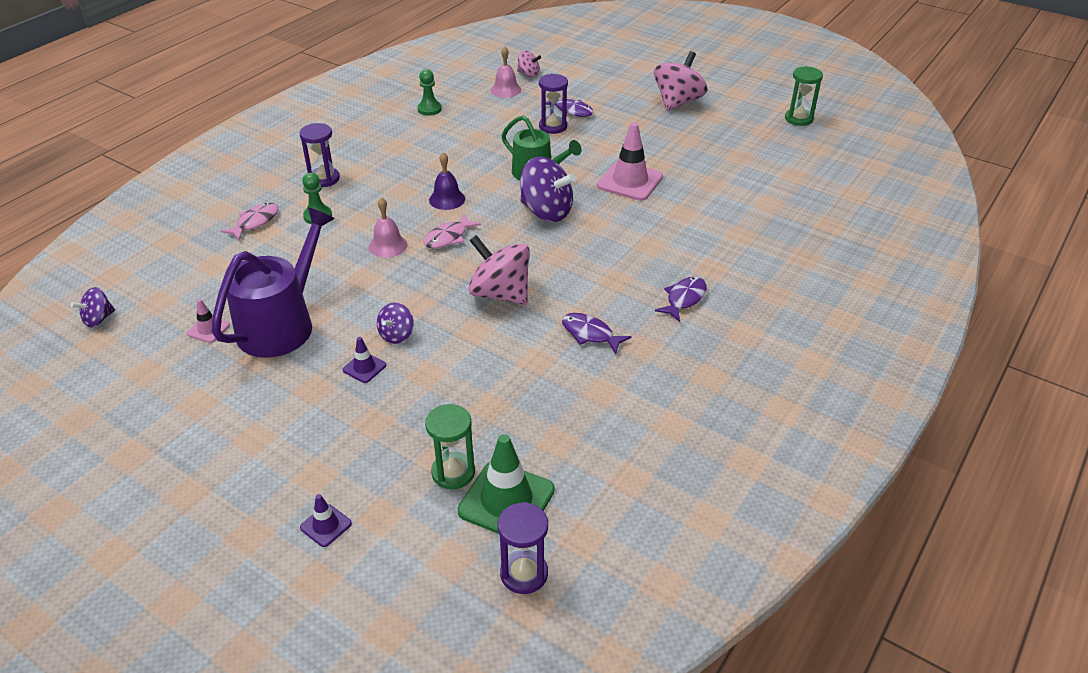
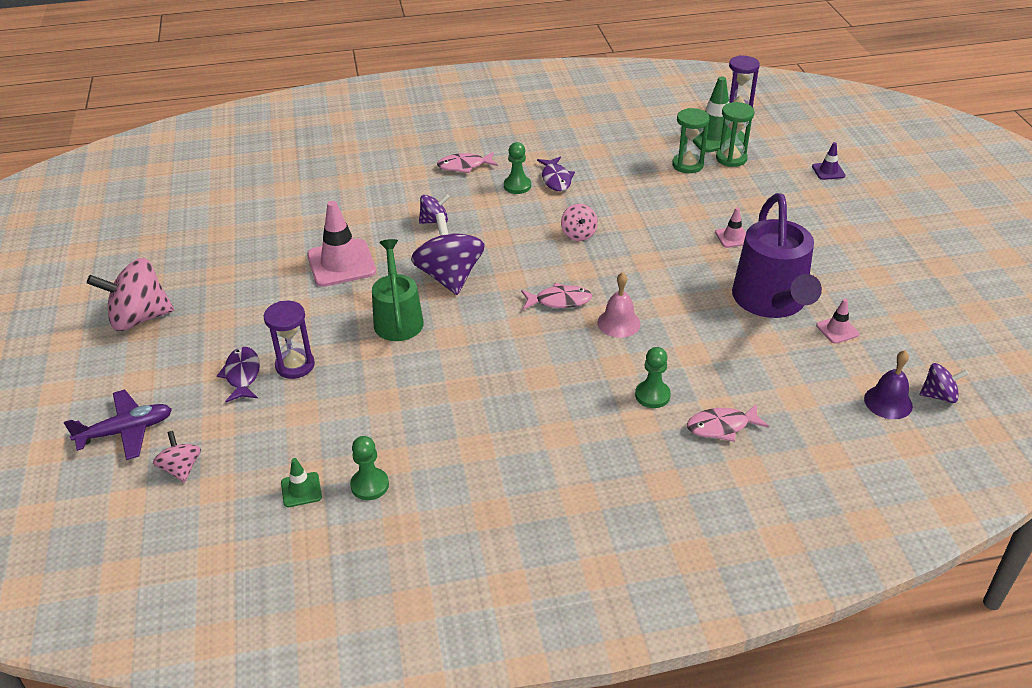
camera: 135 degrees left, 0 degrees up
(281, 324) = (771, 301): purple watering can -> purple watering can turned 75 degrees counterclockwise
(324, 179) = (602, 445): purple hourglass -> none
(364, 367) = (732, 237): purple traffic cone -> pink traffic cone
(397, 335) = (688, 246): purple spinning top -> purple spinning top (434, 221)
(447, 199) = (512, 340): purple bell -> purple bell (888, 402)
(460, 94) = (301, 490): none -> green traffic cone
(500, 294) = (578, 234): pink spinning top -> pink spinning top, size x0.52
(506, 90) = (246, 458): pink bell -> none
(580, 71) = (126, 431): none -> purple plane
(611, 307) = (517, 186): none -> green pawn
(684, 299) = (464, 166): purple fish -> pink fish
(798, 119) = (102, 235): green hourglass -> green hourglass (687, 165)

